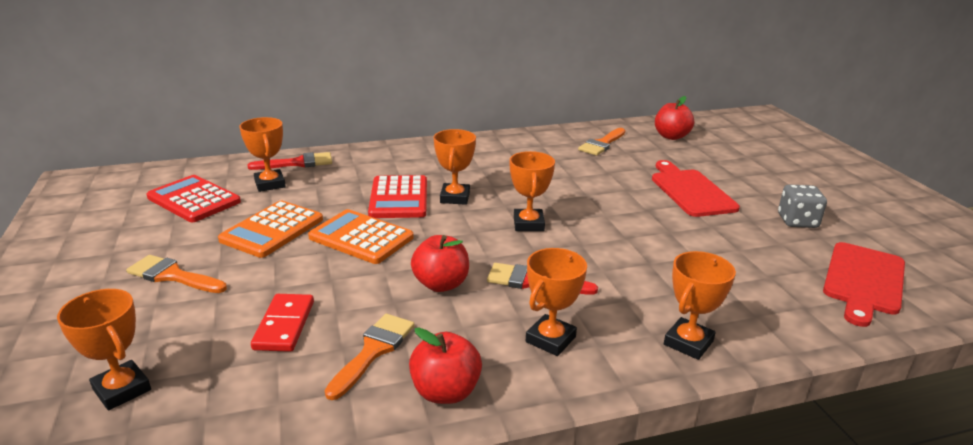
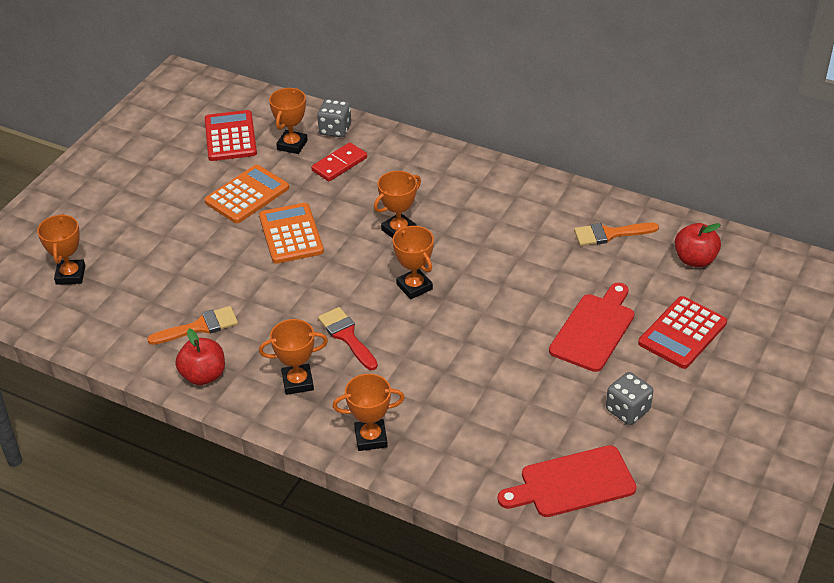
camera: 45 degrees right, 15 degrees up
(172, 276) = (158, 205): orange brush -> none
(272, 230) = (247, 195): orange calculator -> orange calculator turned 150 degrees clockwise
(284, 325) = (176, 280): red domino -> red domino (339, 164)
(298, 163) = (335, 129): red brush -> grey dice
(399, 198) = (360, 208): red calculator -> red calculator (682, 333)
(441, 284) = (290, 303): red apple -> none
(528, 224) = (414, 287): orange trophy -> orange trophy turned 75 degrees counterclockwise

